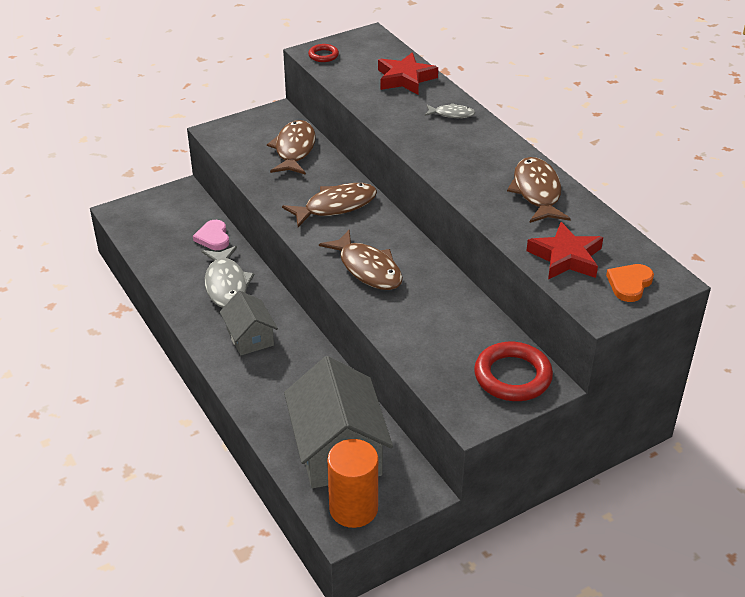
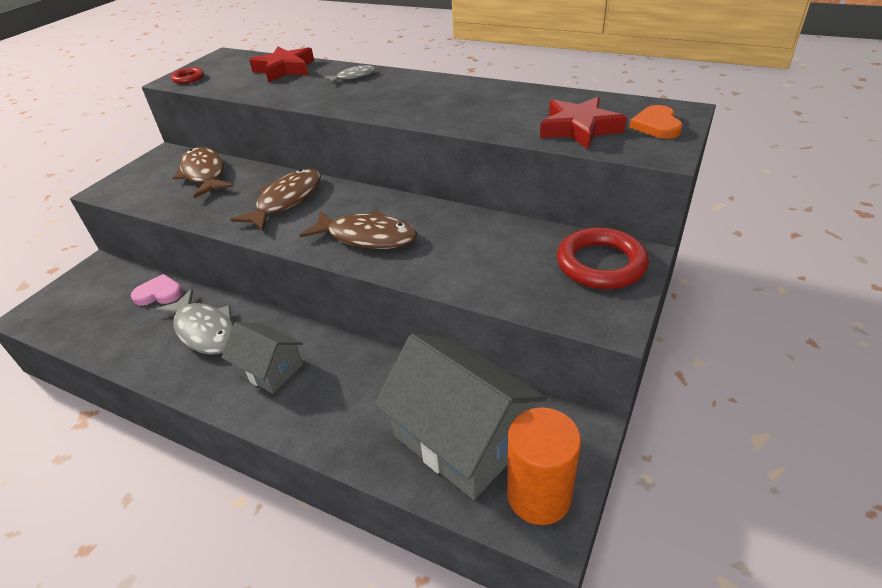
camera: 30 degrees left, 0 degrees up
(213, 237) = (159, 293): pink heart -> pink heart turned 135 degrees clockwise
(537, 192) = (492, 97): brown fish -> none

